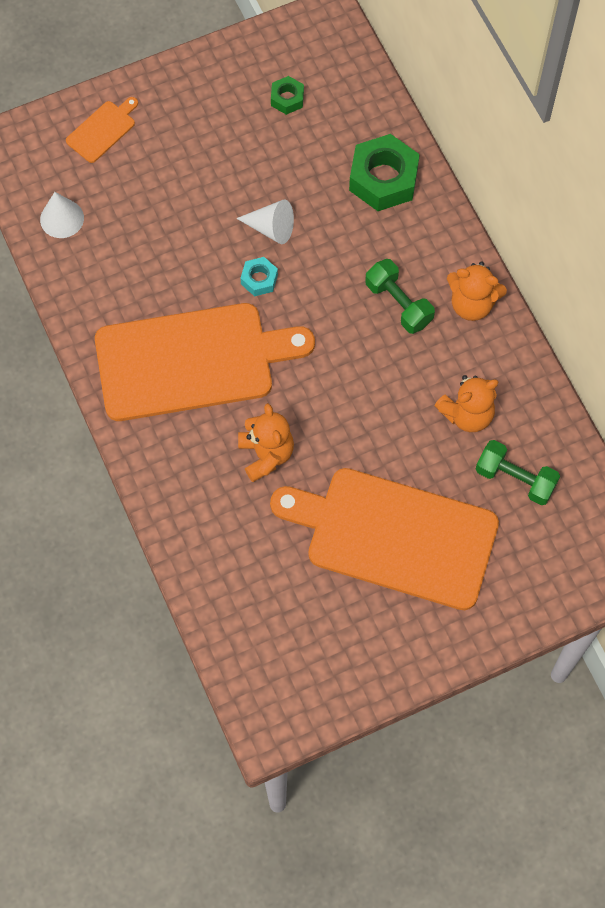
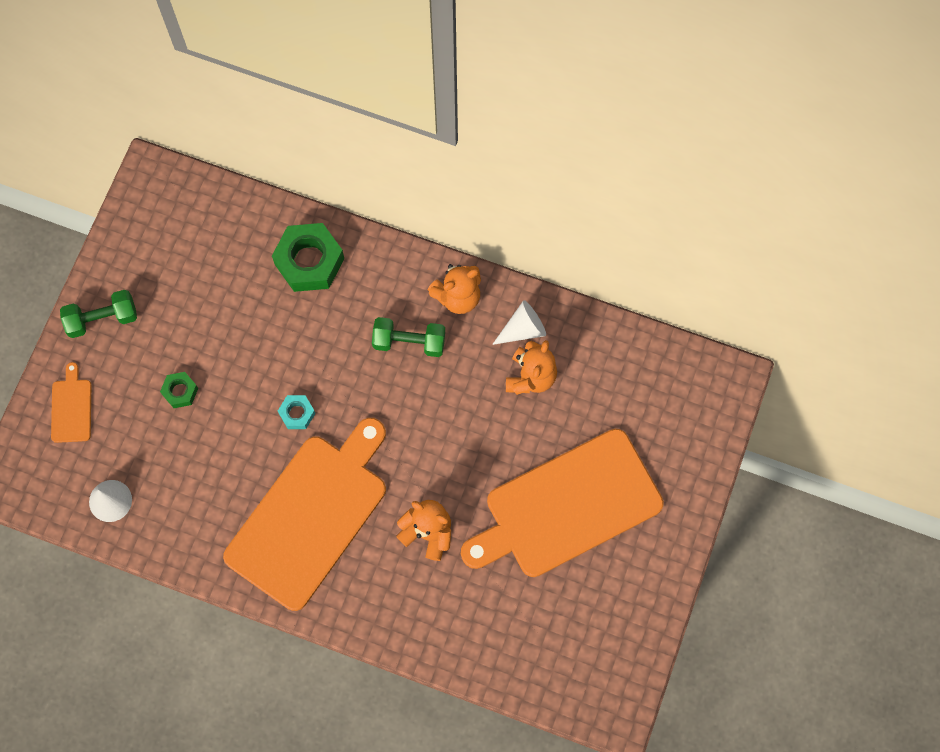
camera: 45 degrees left, 5 degrees up
(271, 228) = (267, 369): white cone -> white cone (523, 329)
(287, 98) = (182, 263): green nut -> green nut (180, 391)
(515, 479) = (604, 391): green dumbbell -> green dumbbell (102, 319)

